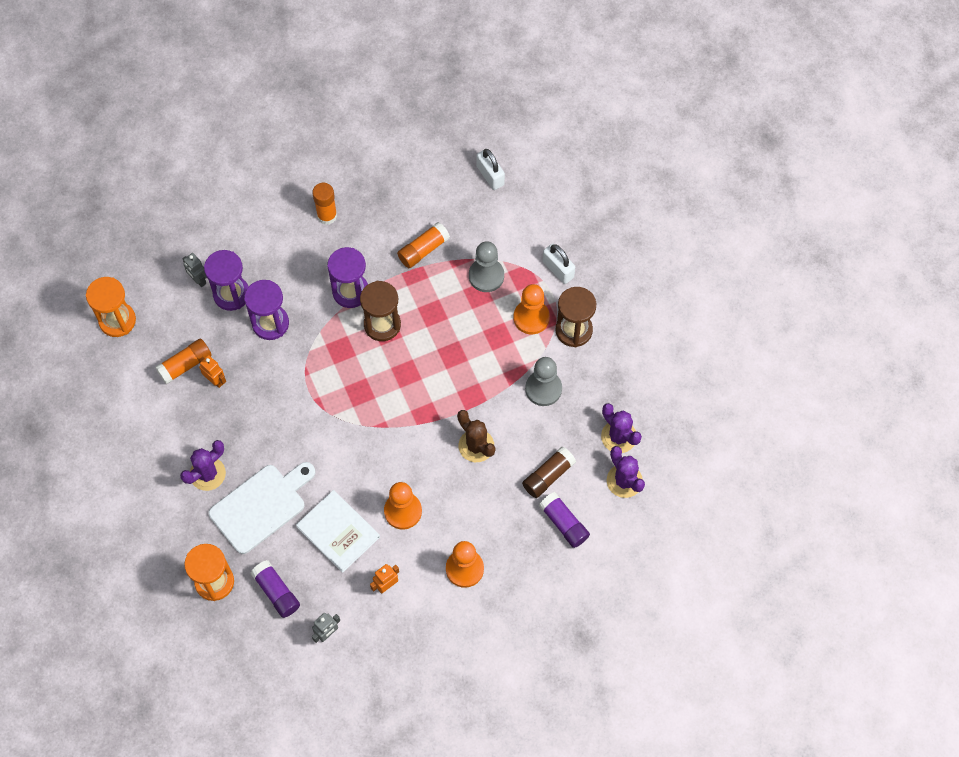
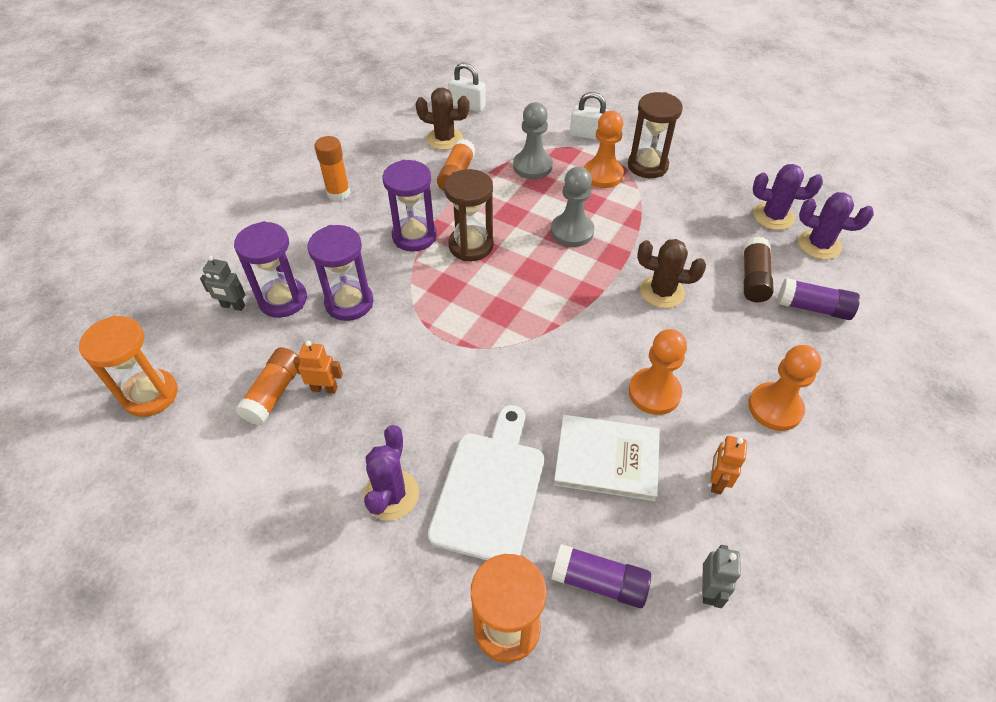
camera: 35 degrees left, 15 degrees down
(443, 204) = (444, 139): none -> brown cactus
(543, 389) = (670, 217): grey pawn -> grey pawn (572, 231)

